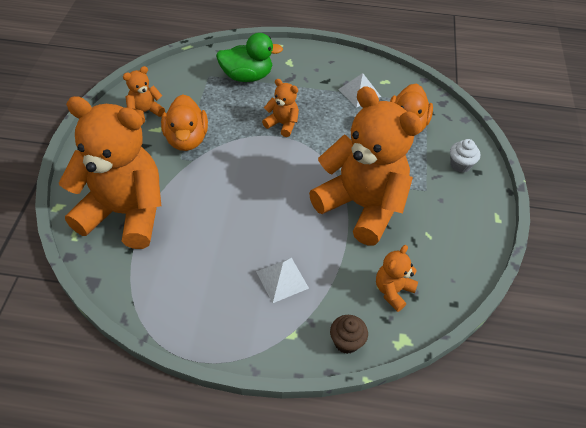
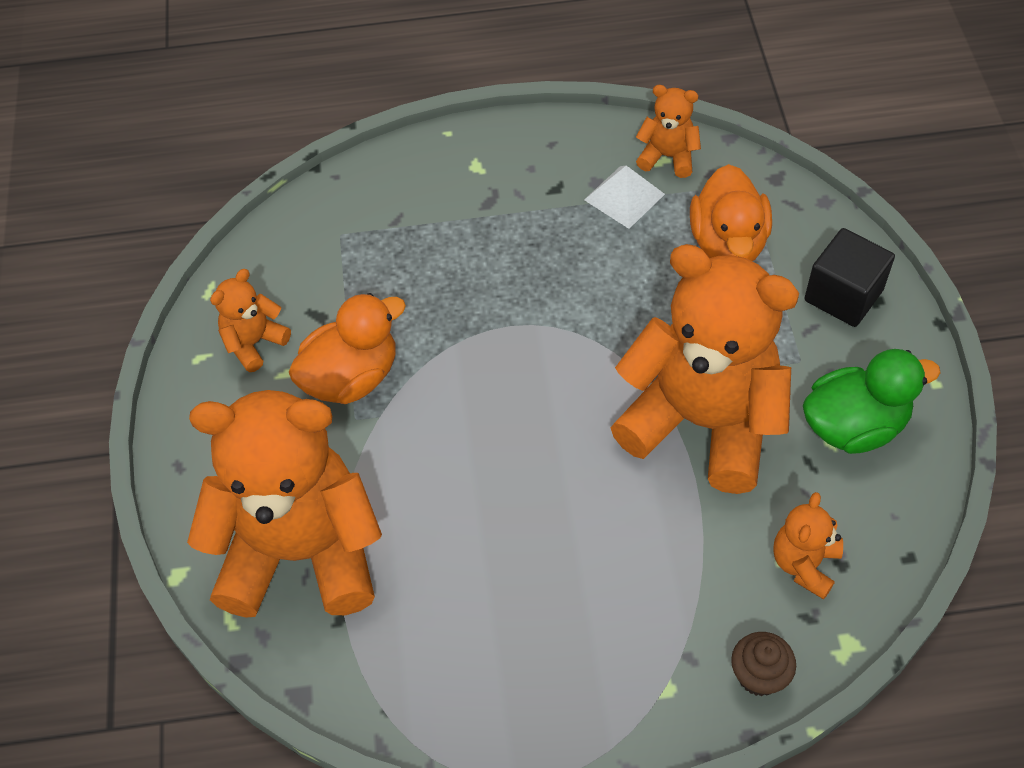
camera: 10 degrees left, 5 degrees up
(186, 139) = (351, 377): orange duck -> orange duck turned 105 degrees counterclockwise
(247, 76) = (410, 217): green duck -> green duck (854, 426)
(282, 124) = (510, 299): orange teddy bear -> orange teddy bear (668, 157)
(282, 279) = (617, 597): white pyramid -> none
(460, 165) = (843, 295): white cupcake -> black cube

